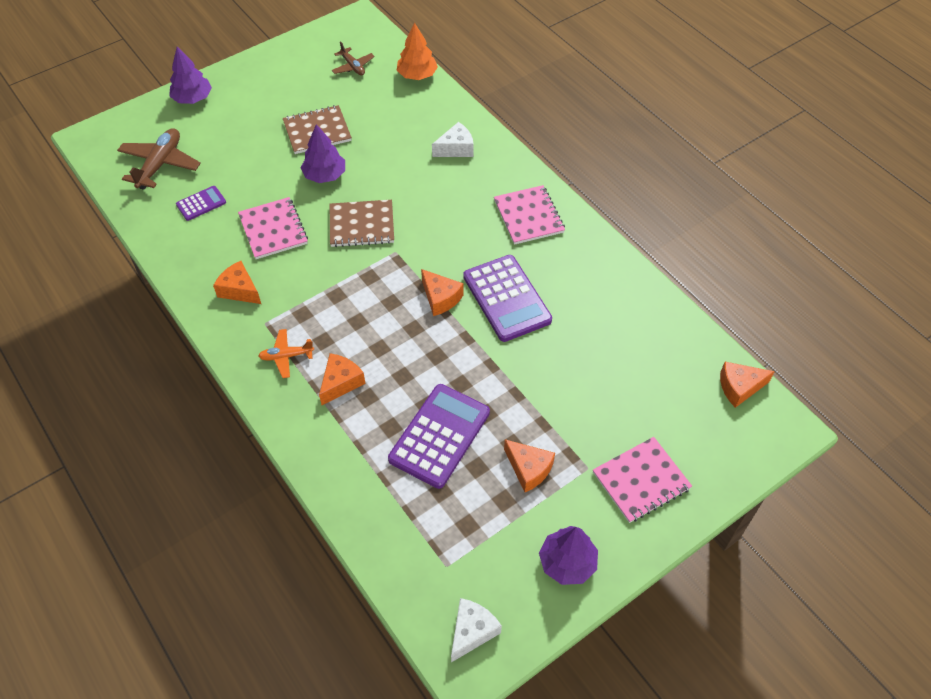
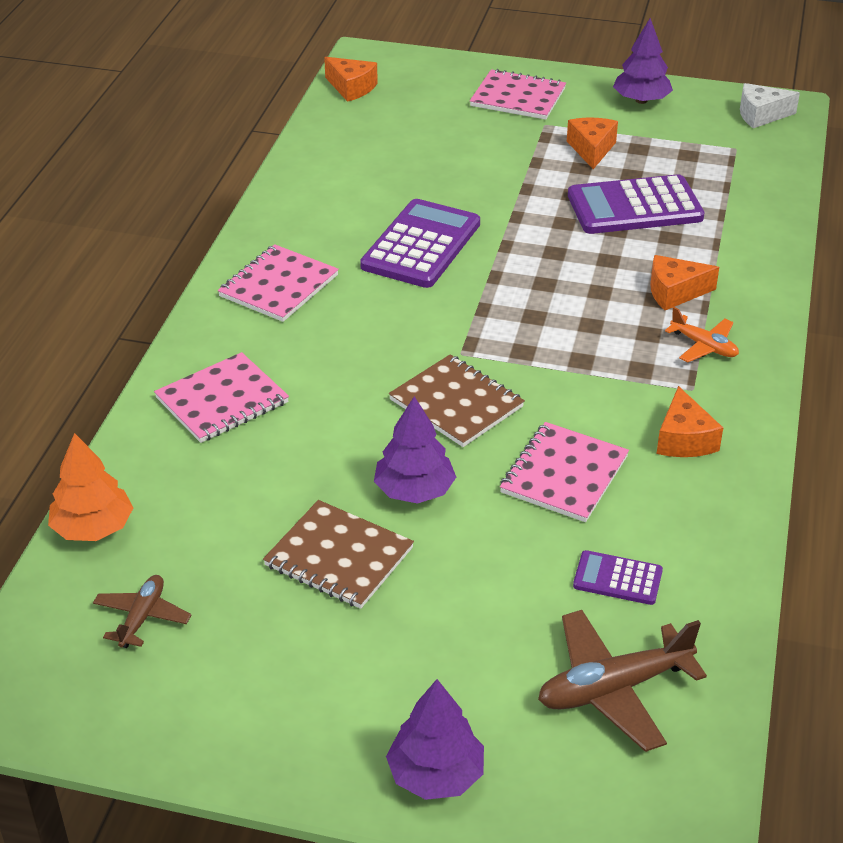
camera: 130 degrees left, 15 degrees down
(440, 298) = (481, 286): orange cheese -> none
(456, 148) = (222, 400): white cheese -> pink notebook

